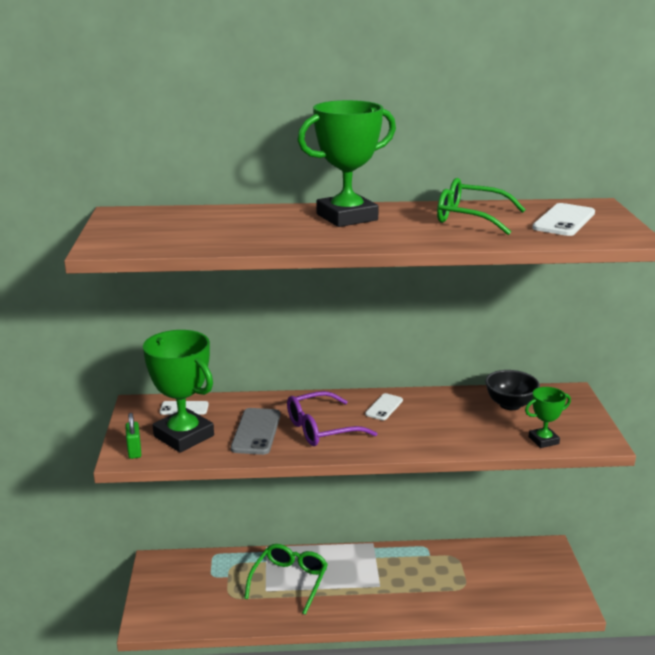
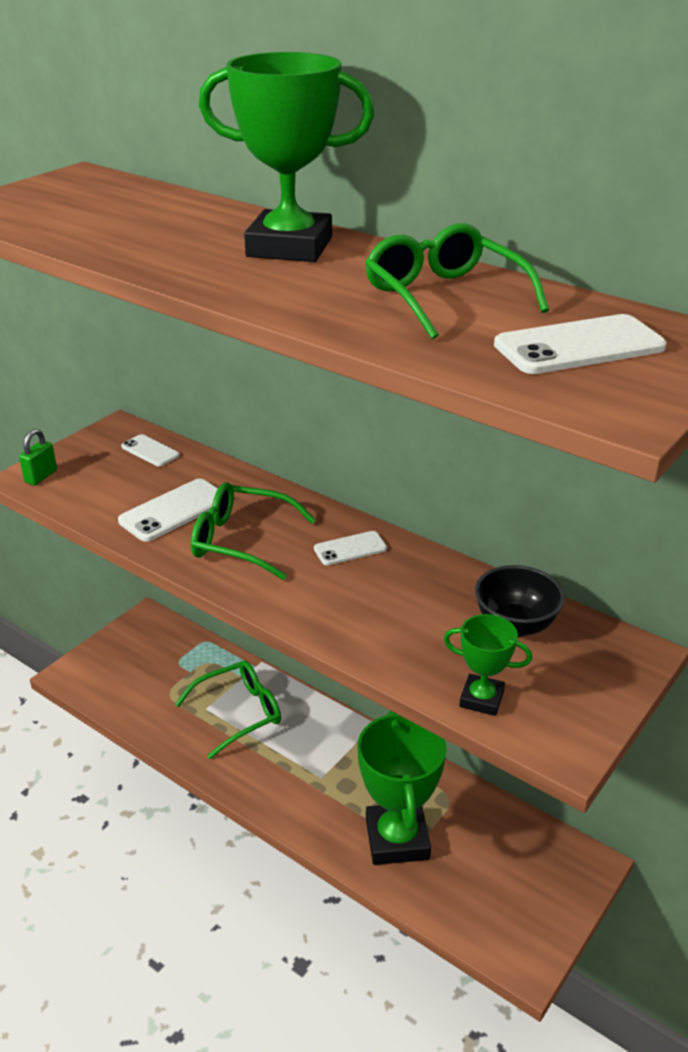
camera: 40 degrees right, 10 degrees up
(183, 436) = (104, 481): green trophy -> green trophy (397, 839)
(256, 432) = (174, 511): grey phone -> white phone
(321, 429) = (241, 541): purple glasses -> green glasses

